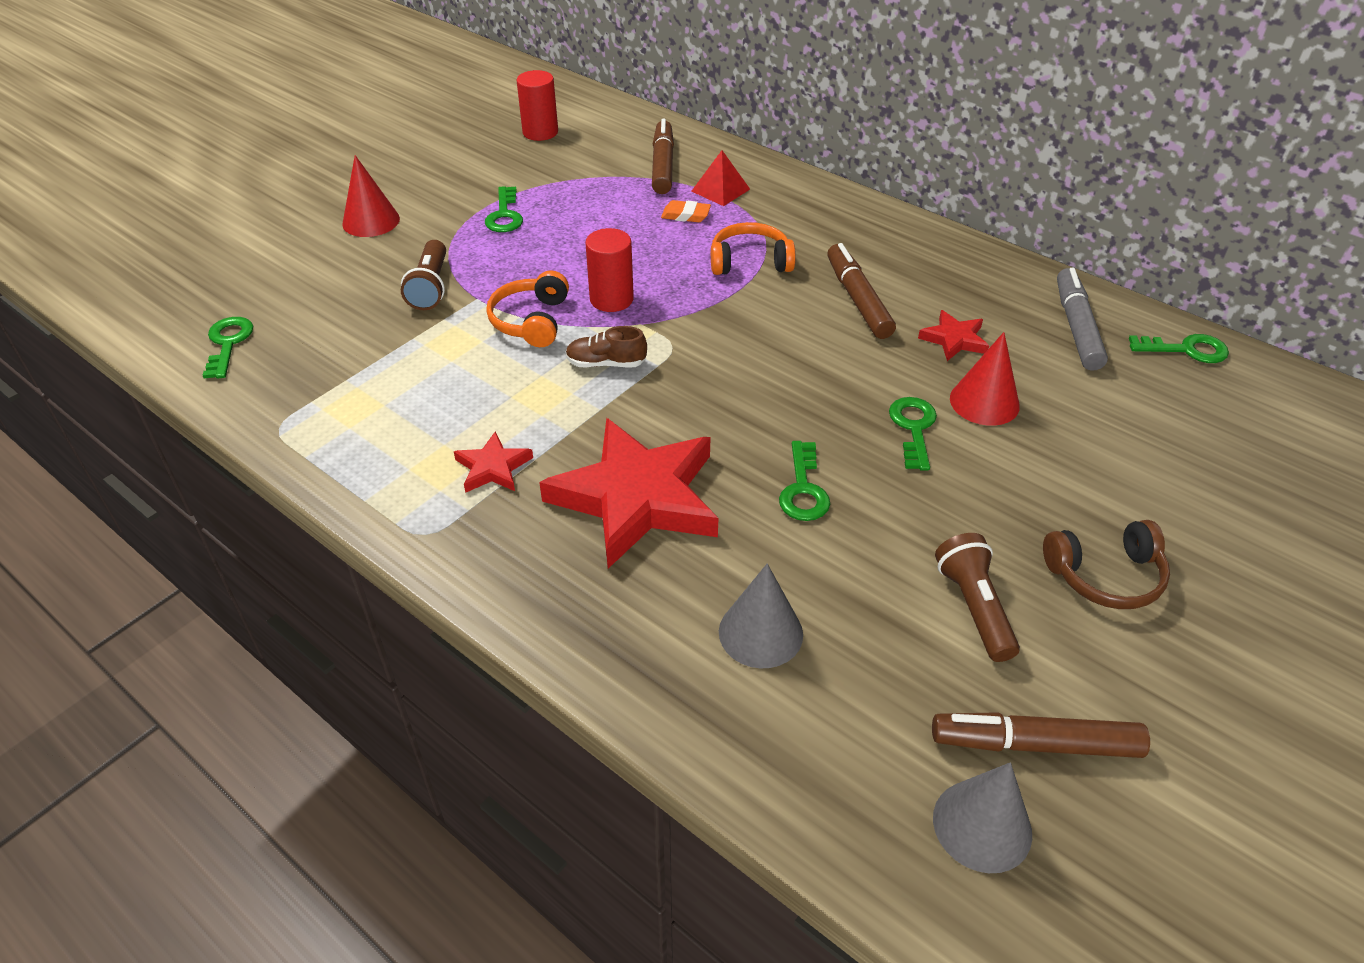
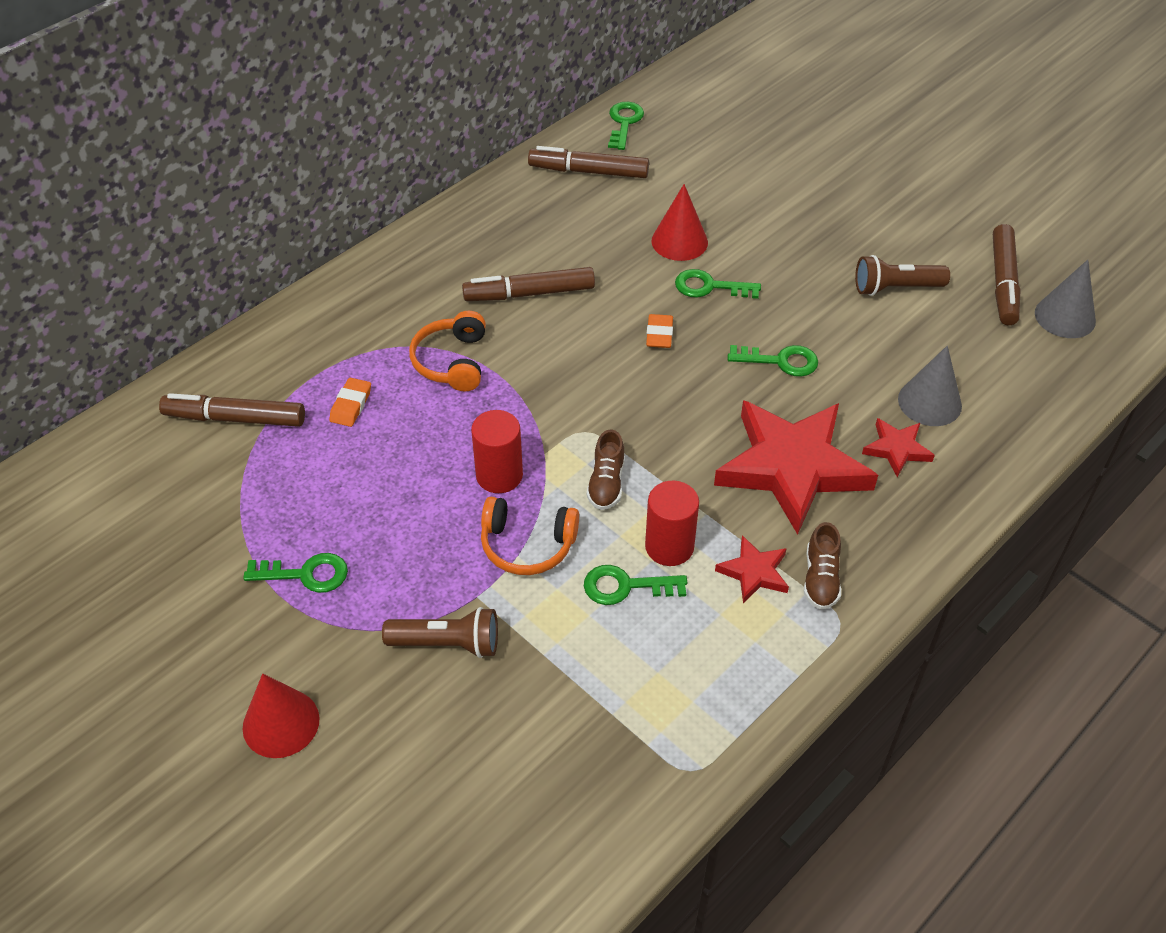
camera: 85 degrees left, 5 degrees up
(228, 343) = (531, 854): green key -> green key (625, 586)
(482, 519) = (820, 579): none -> brown shoe
(540, 132) = (105, 539): red cylinder -> red cylinder (669, 546)
(720, 190) = (306, 372): red pyramid -> none
(822, 391) = (659, 334): none -> orange eraser
(954, 339) = (596, 243): red star -> red star (897, 449)
(1076, 327) = (588, 171): grey marker -> brown marker
(1105, 576) = (862, 220): brown headphones -> none

